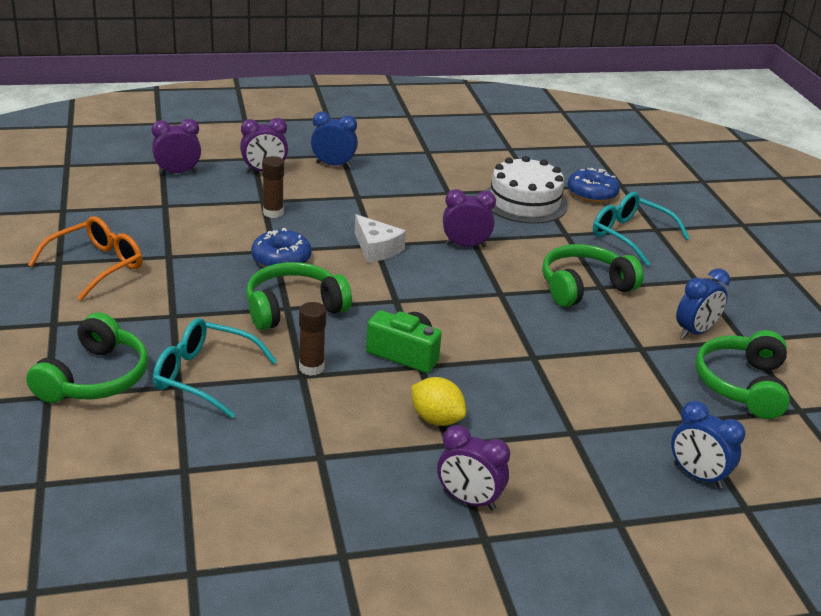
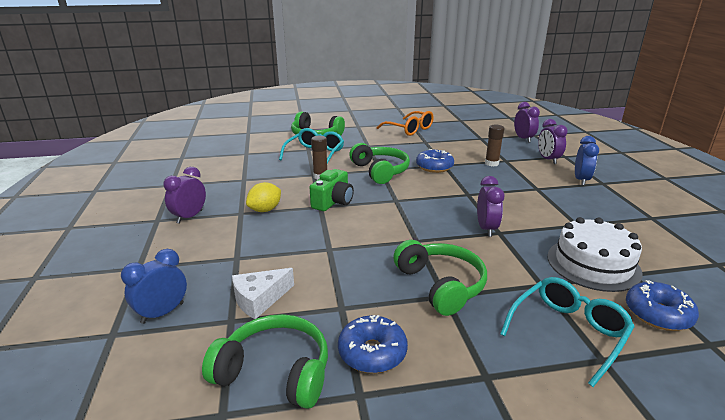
camera: 95 degrees right, 5 degrees down
(376, 248) = (462, 194): white cheese -> white cheese (259, 299)
(695, 332) = (372, 352): blue clock -> blue donut

